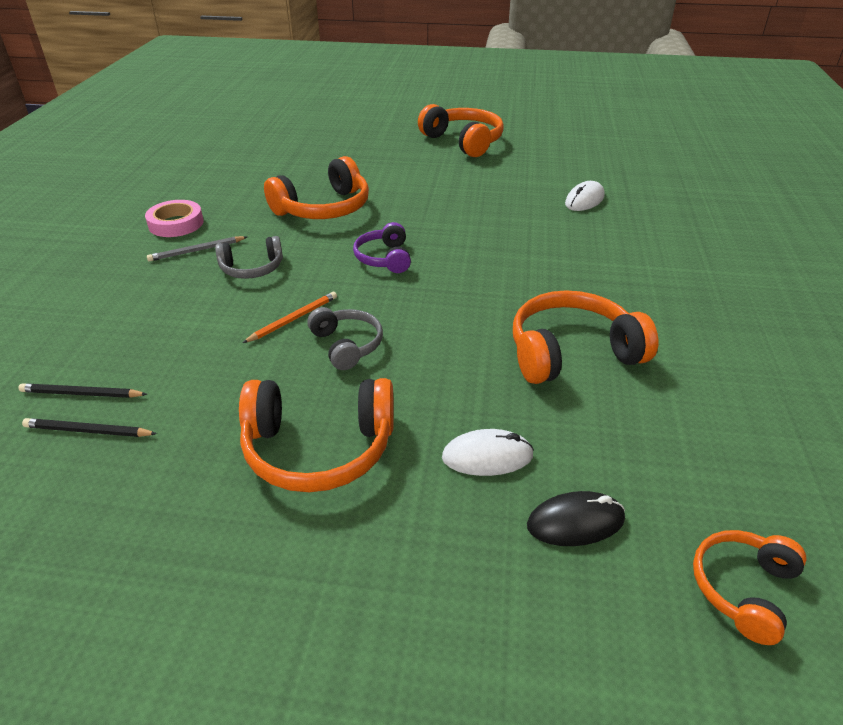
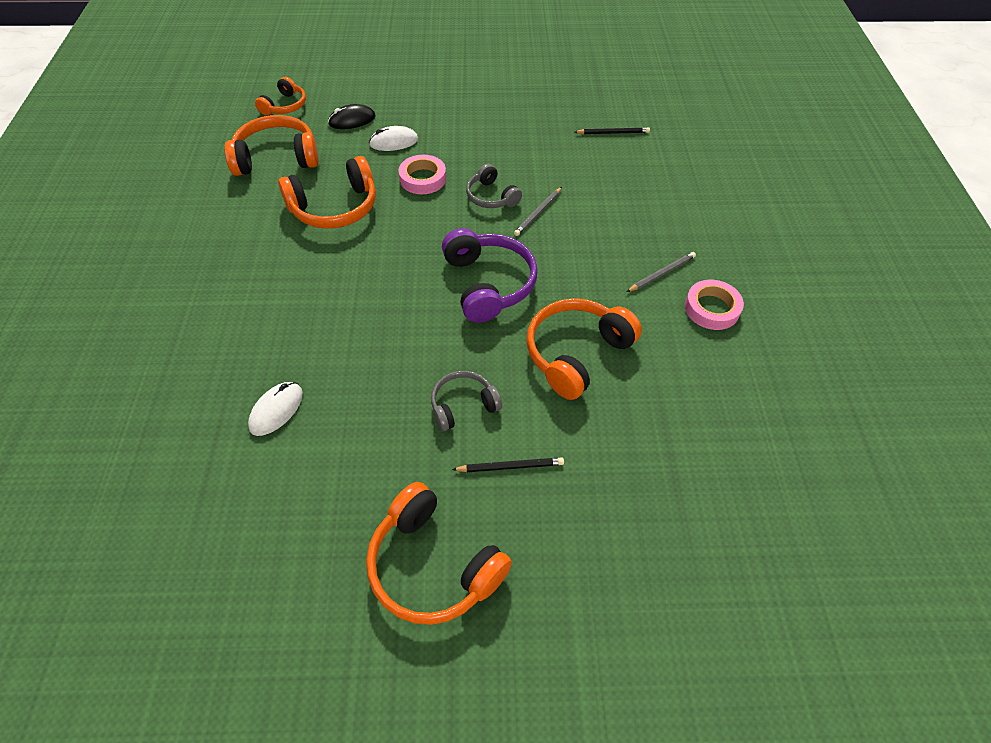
camera: 170 degrees right, 15 degrees up
(81, 394) = (636, 150): black pencil -> black pencil (510, 466)
(252, 269) = (598, 258): grey headphones -> grey headphones (463, 405)
(293, 319) = (538, 213): orange pencil -> grey pencil
(319, 448) = (484, 137): orange headphones -> orange headphones (277, 158)
(384, 258) = (489, 284): purple headphones -> purple headphones, size x1.70
(441, 382) = (423, 178): none -> pink tape

